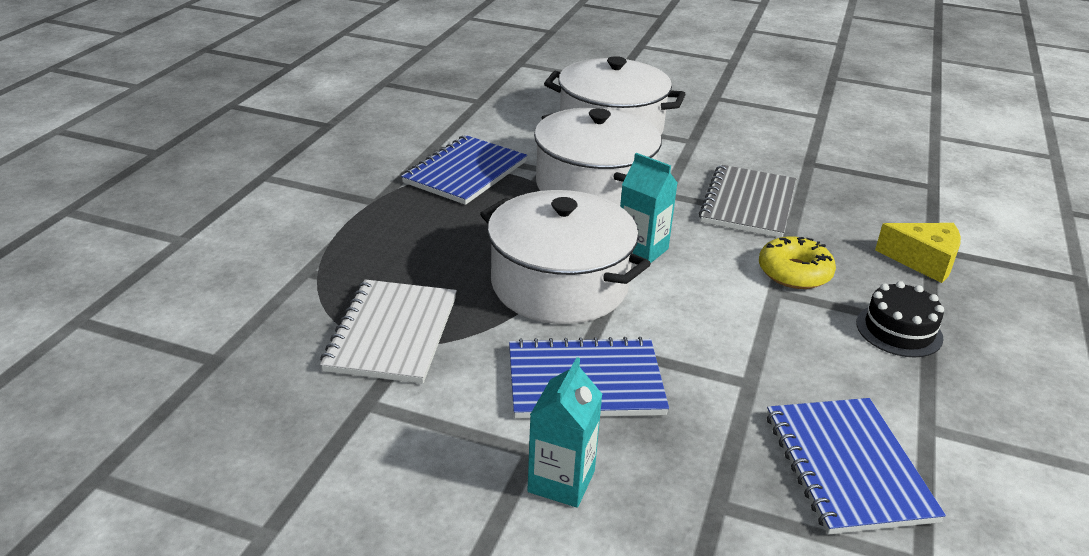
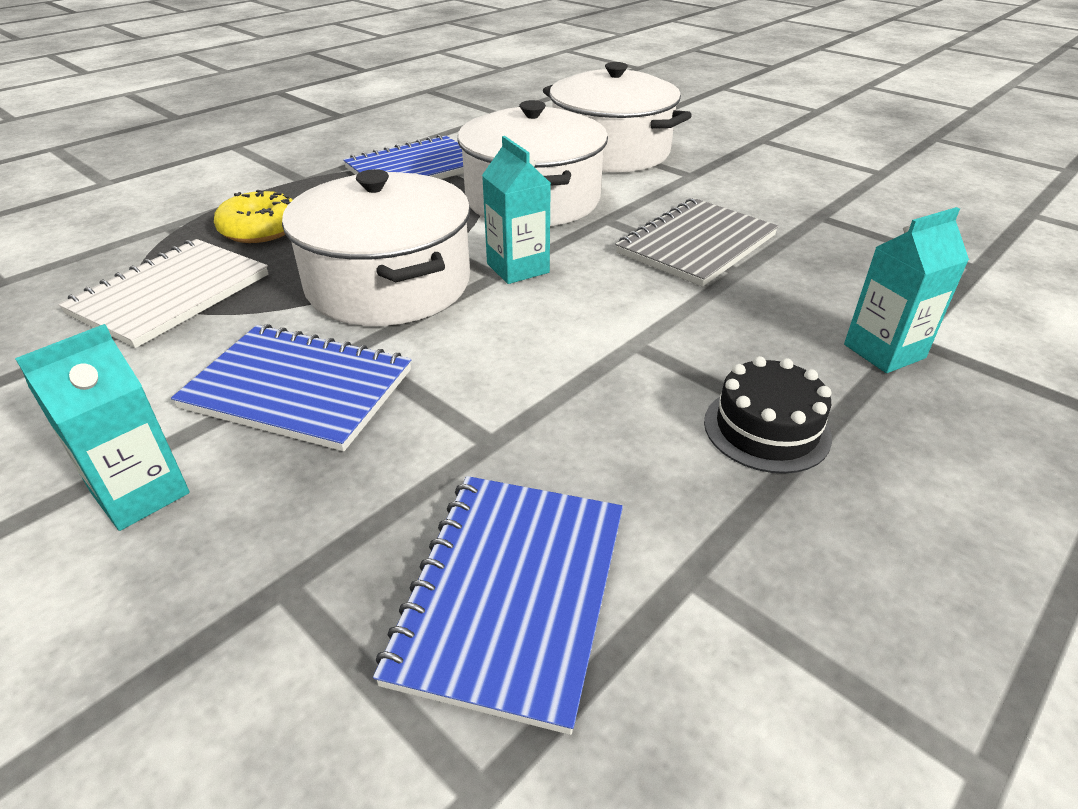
camera: 25 degrees right, 5 degrees up
(794, 272) = (682, 328): yellow donut -> yellow donut (261, 229)
(923, 261) = (884, 351): yellow cheese -> turquoise carton

